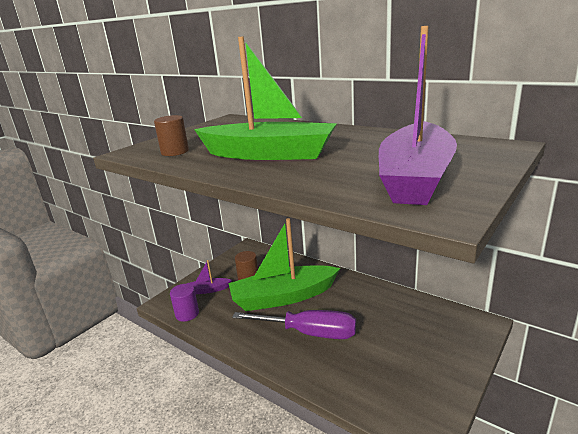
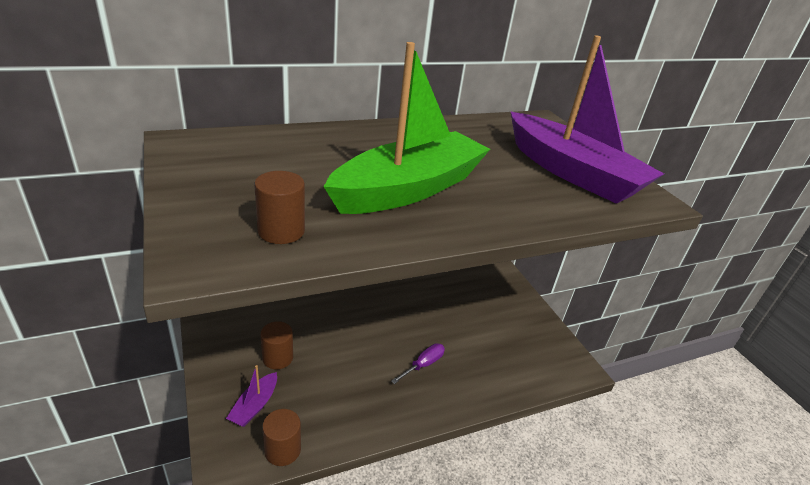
camera: 65 degrees left, 10 degrees up
(187, 314) = (282, 450): purple cylinder -> brown cylinder
(283, 297) = (348, 350): green boat -> none
(309, 333) = (423, 365): purple screwdriver -> purple screwdriver, size x0.49

